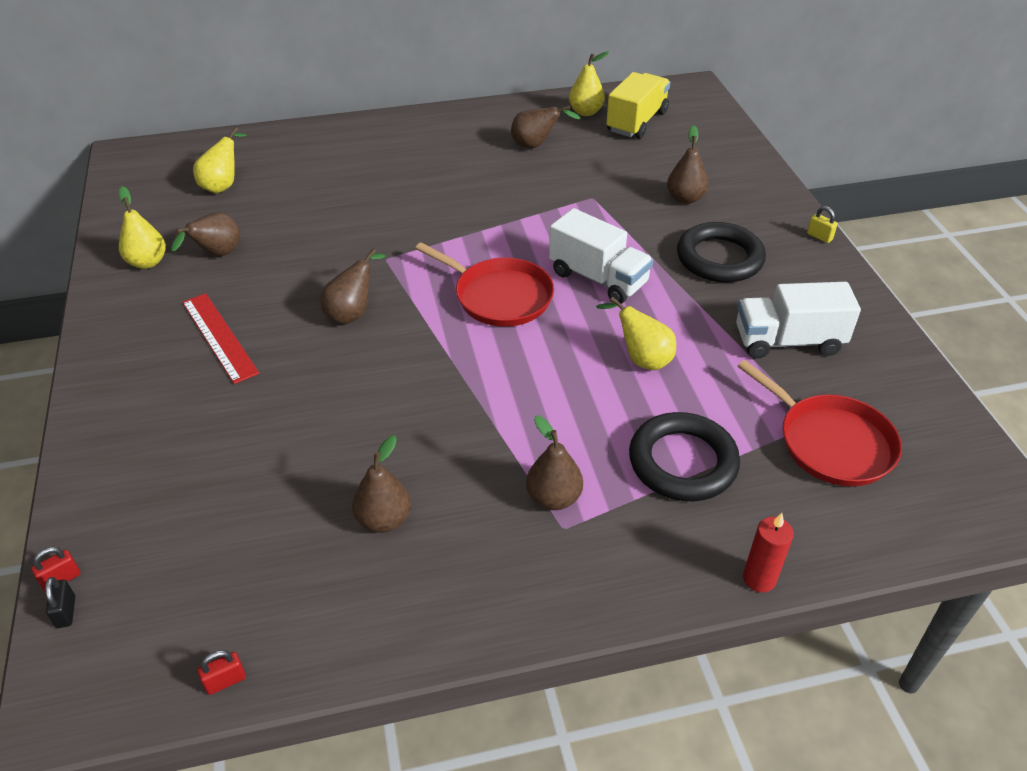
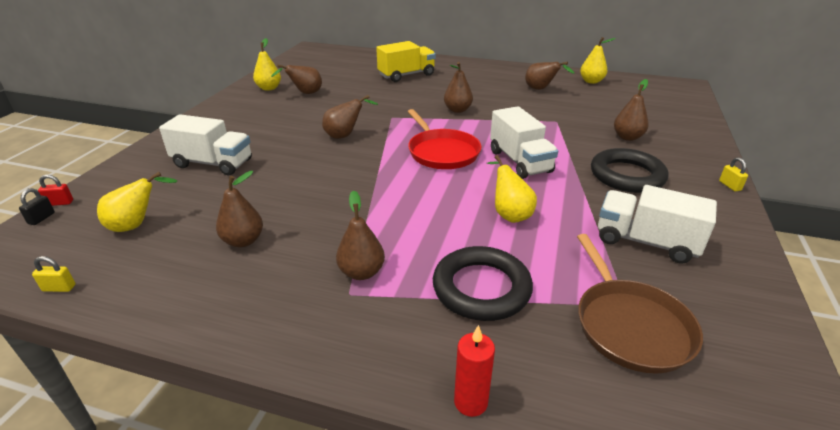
camera: 30 degrees right, 10 degrees down
(215, 427) = (213, 163): none -> white truck
(219, 337) = (264, 126): red ruler -> none
(223, 185) = (341, 68): yellow pear -> yellow pear (137, 225)
(225, 681) = (59, 288): red padlock -> yellow padlock
(461, 217) = (457, 110): none -> brown pear
(636, 122) = (624, 93): yellow truck -> yellow truck (406, 75)
(830, 442) = (630, 325): red pan -> brown pan

